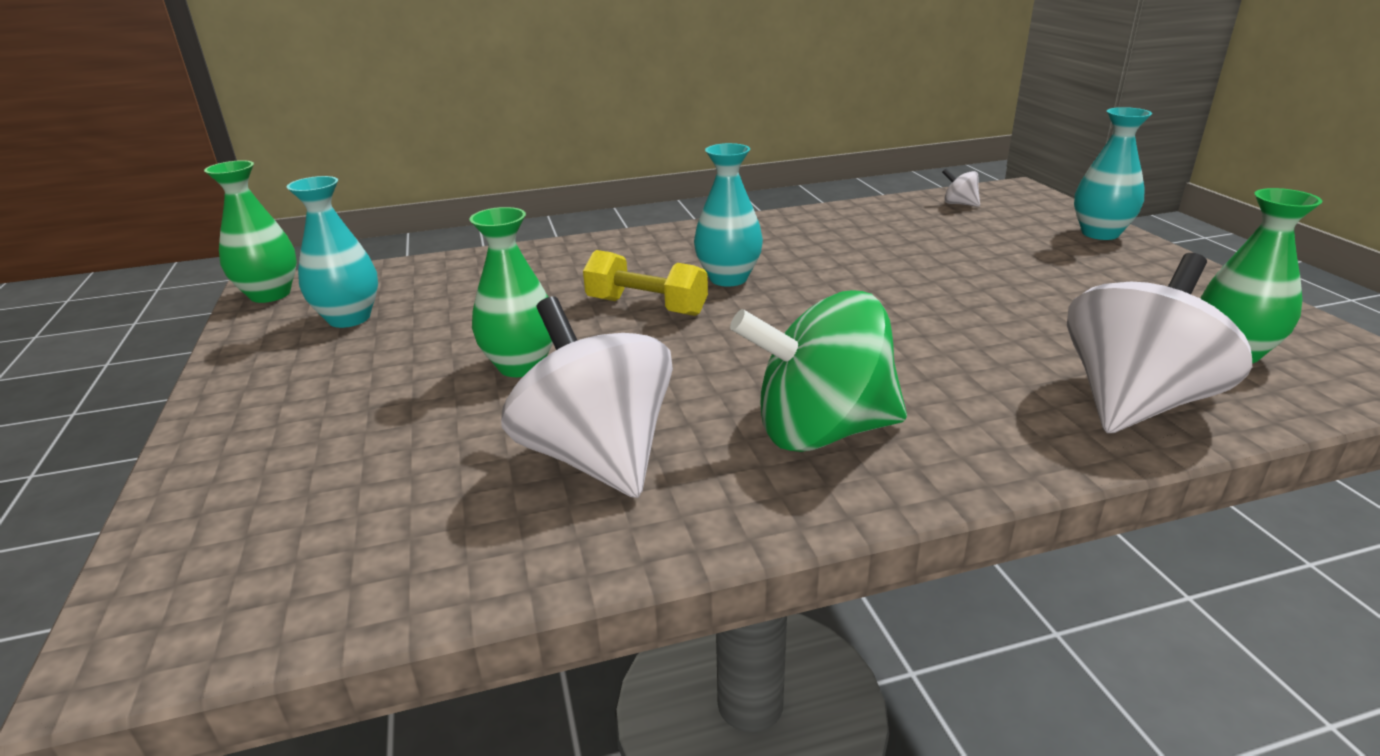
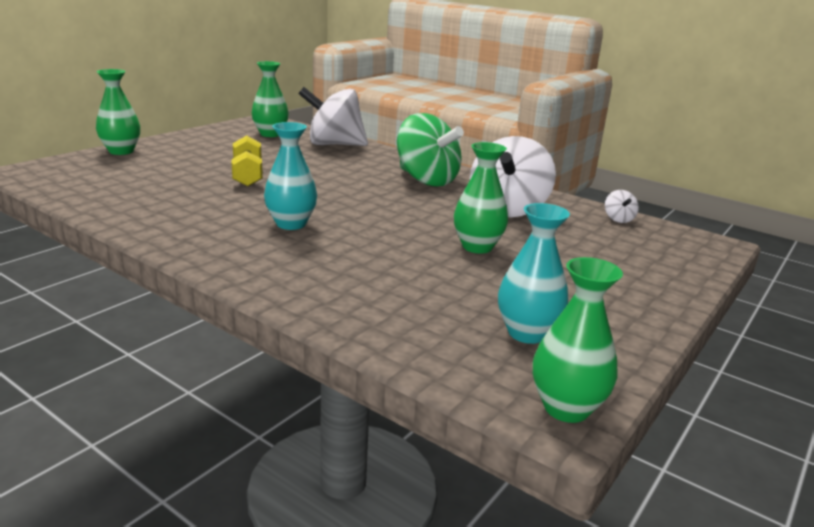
camera: 130 degrees left, 5 degrees down
(646, 307) = (363, 236): yellow dumbbell -> yellow dumbbell (247, 175)
(959, 204) = (69, 183): white spinning top -> white spinning top (618, 219)
(1100, 233) = (121, 151): turquoise vase -> green vase

